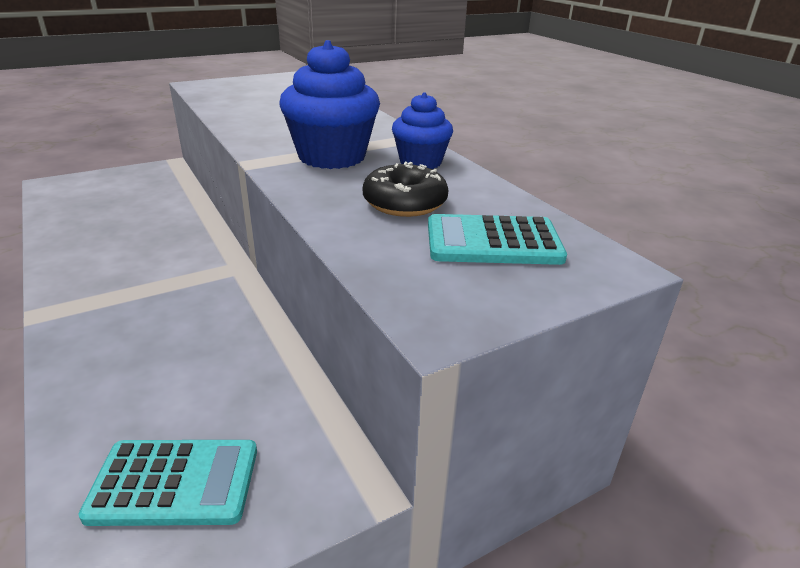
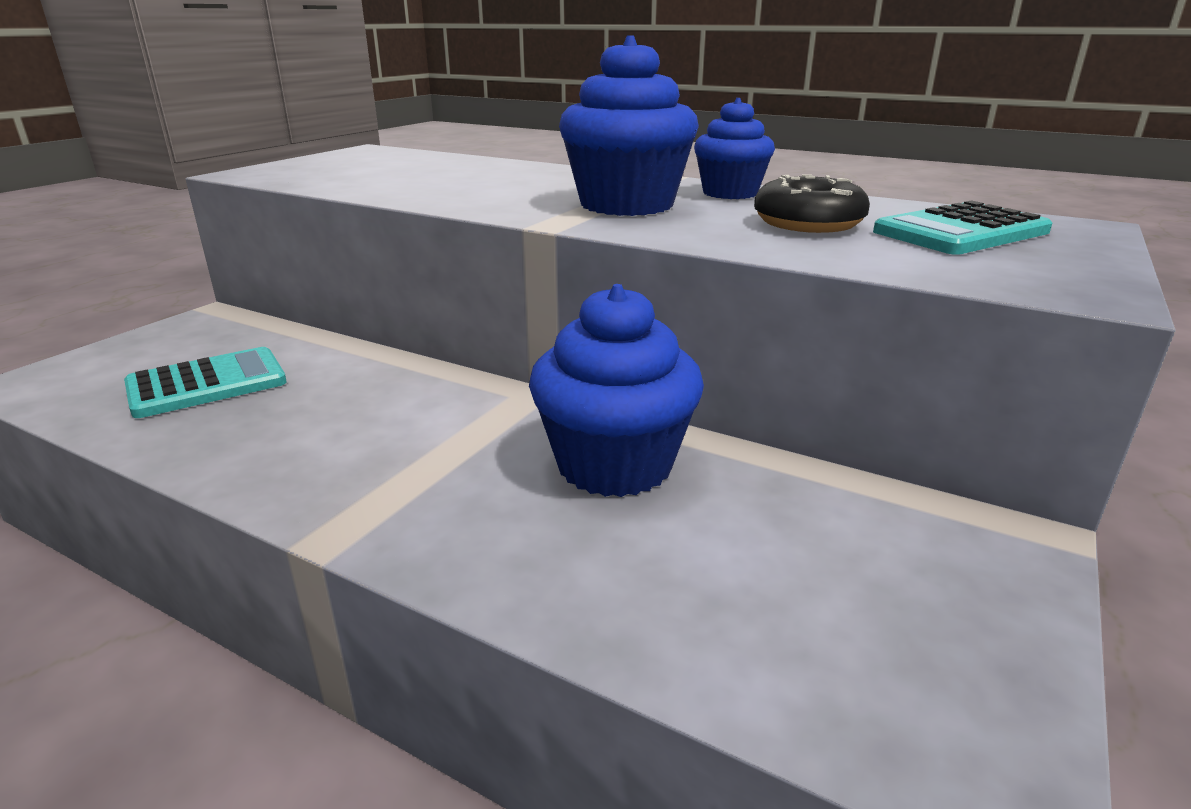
camera: 30 degrees left, 5 degrees down
(175, 482) = (867, 628): turquoise calculator -> turquoise calculator (207, 384)
(211, 328) = (614, 464): none -> blue cupcake

